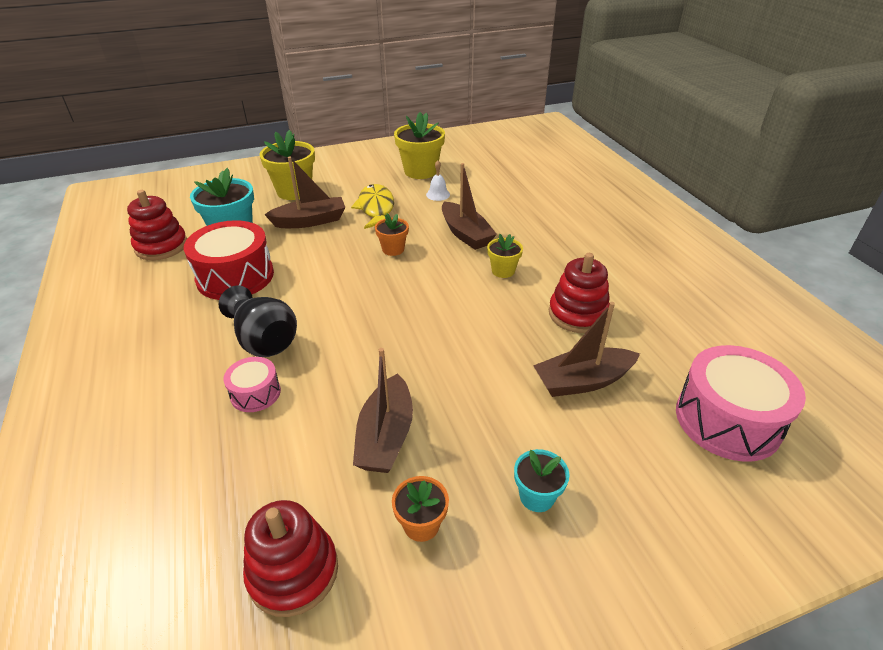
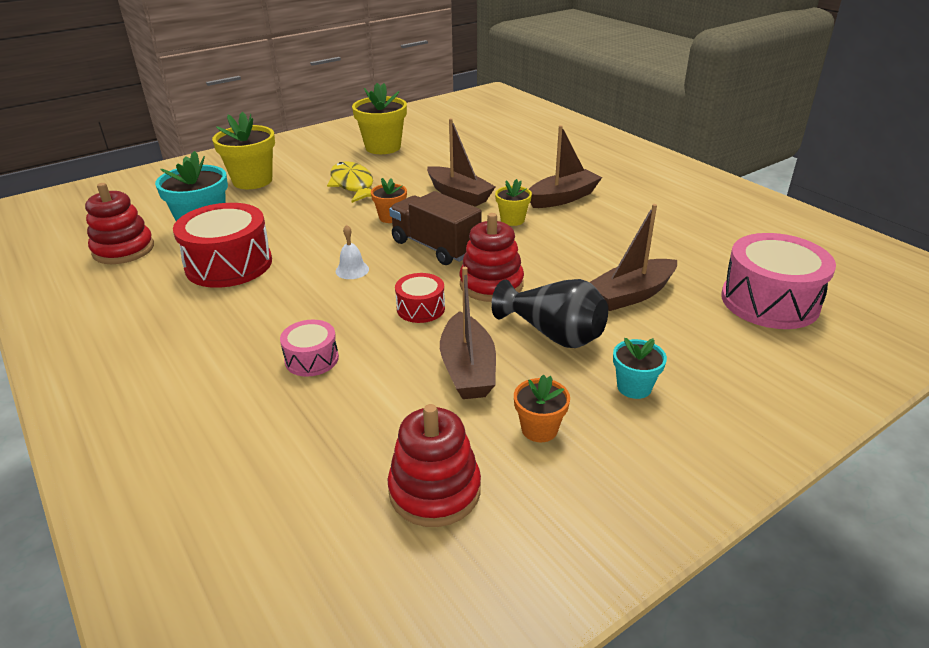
camera: 15 degrees left, 5 degrees down
(264, 340) = (294, 314): black vase -> black vase (553, 334)
(310, 221) = (286, 205): brown boat -> brown boat (563, 198)
(374, 357) = (420, 308): none -> red drum
(418, 289) = (435, 247): none -> brown truck
(438, 194) = (412, 165): white bell -> white bell (352, 270)
(577, 314) = (601, 244): red stacking toy -> red stacking toy (491, 284)

